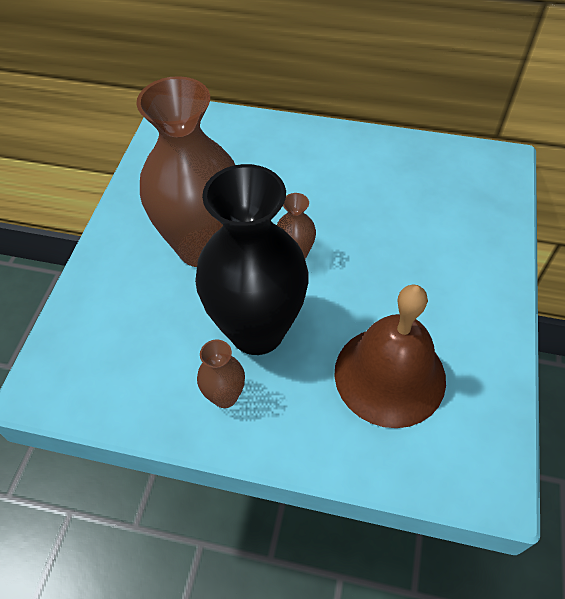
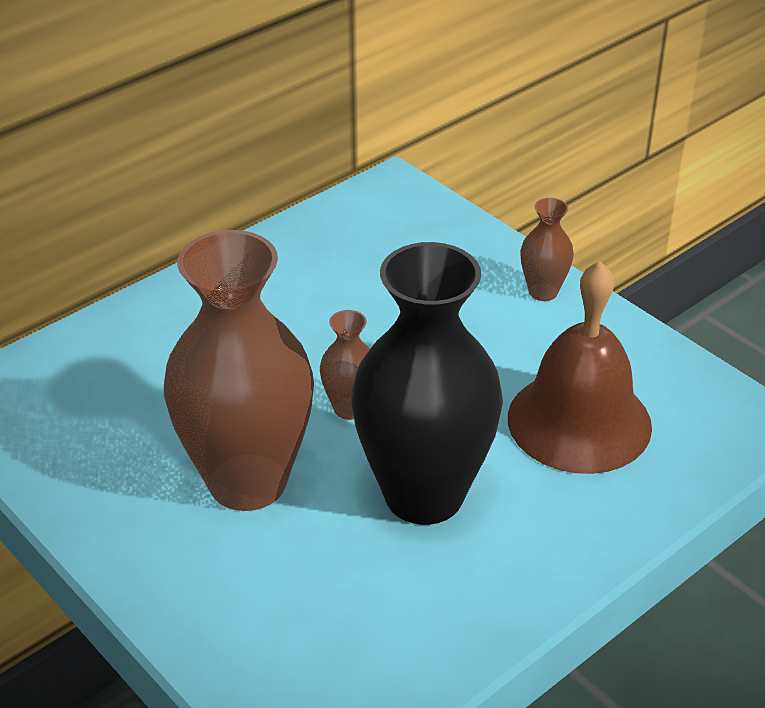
camera: 55 degrees left, 15 degrees down
(225, 396) = (487, 567): brown vase -> brown vase (543, 292)

